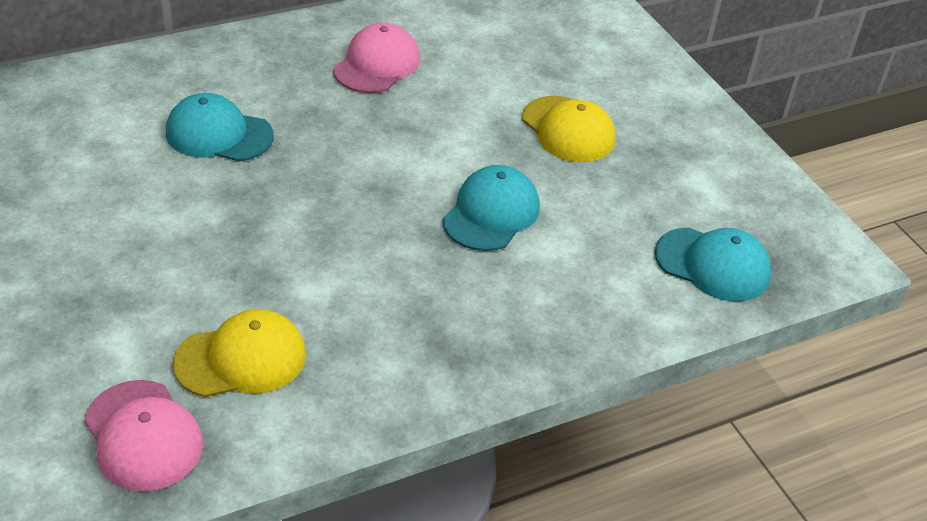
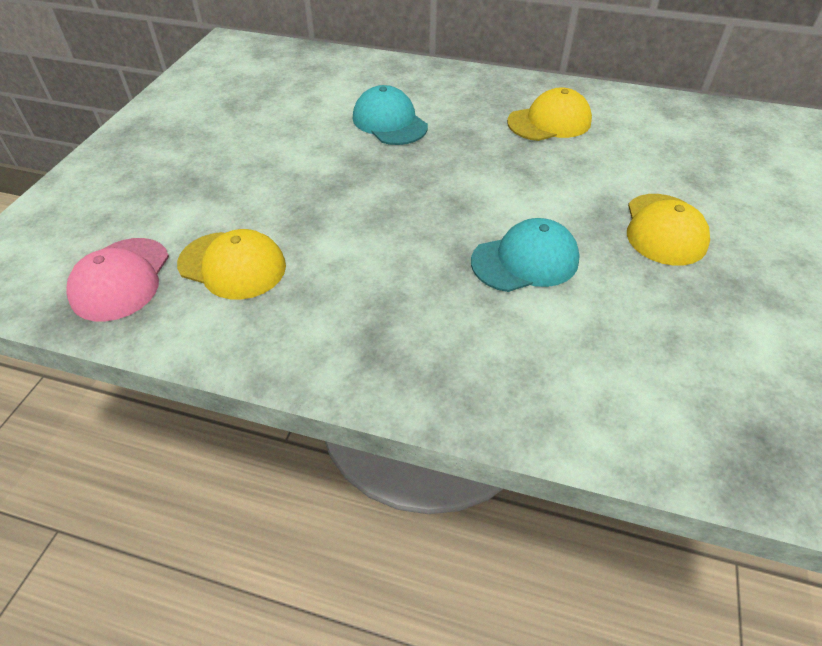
camera: 45 degrees right, 5 degrees up
(377, 64) = (549, 122): pink cap -> yellow cap
(713, 265) = (700, 415): turquoise cap -> none

